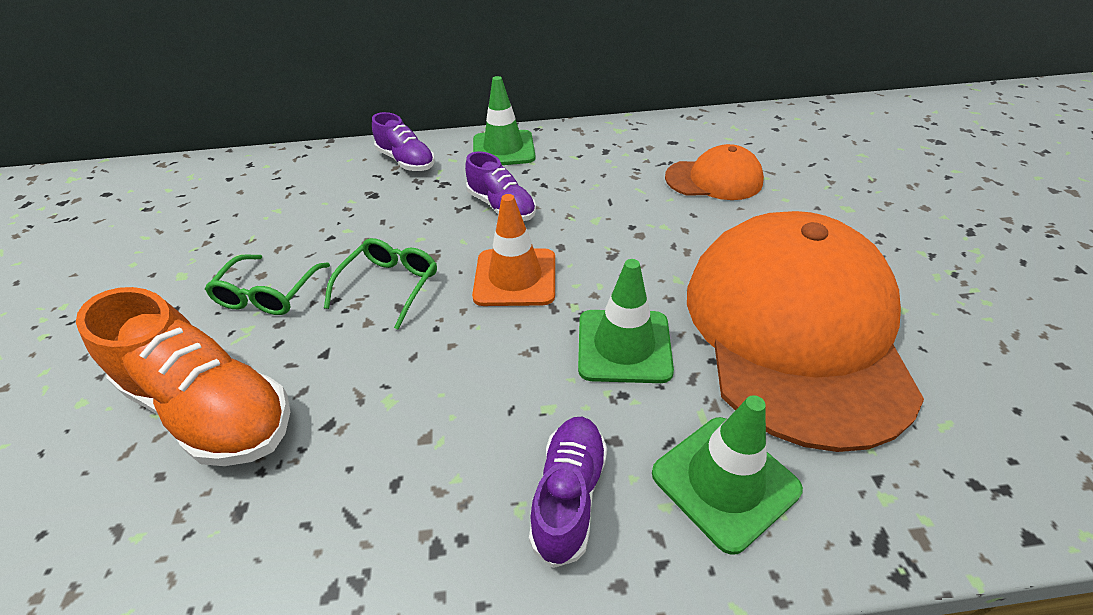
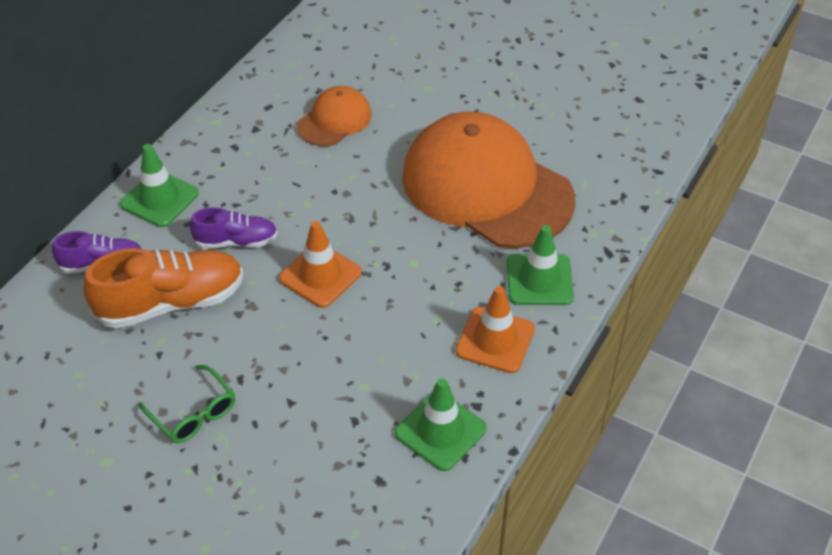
camera: 55 degrees left, 5 degrees up
(211, 409) = (284, 475): orange shoe -> orange shoe (171, 302)
(390, 286) = (258, 342): green glasses -> none
(569, 495) = (495, 340): purple shoe -> orange traffic cone
(624, 346) = (427, 261): green traffic cone -> green traffic cone (440, 431)

